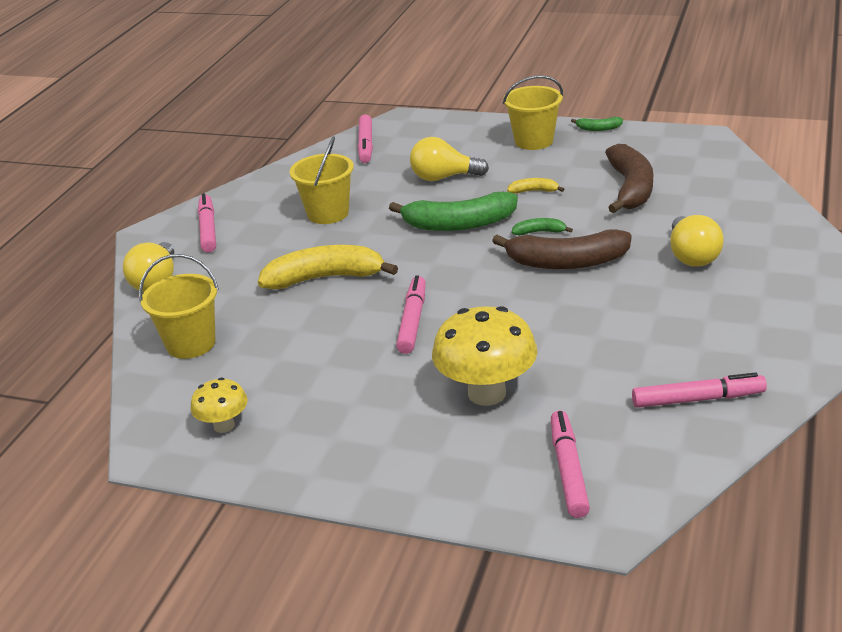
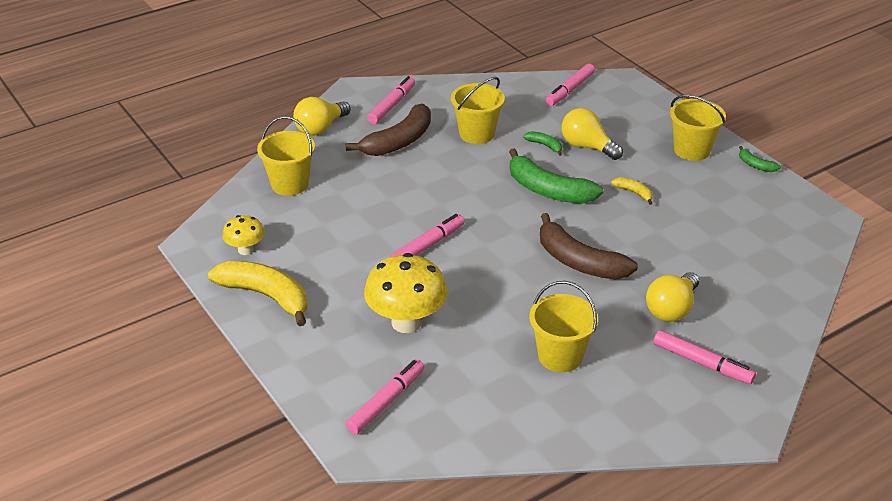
camera: 35 degrees right, 5 degrees up
(325, 278) = (416, 183): yellow banana -> yellow banana (266, 296)
(539, 232) = (593, 228): green banana -> green banana (545, 145)
(630, 188) = (706, 230): brown banana -> brown banana (399, 141)
(661, 340) = (560, 356): none -> yellow bucket
(698, 399) = (524, 411): pink marker -> pink marker (702, 363)

